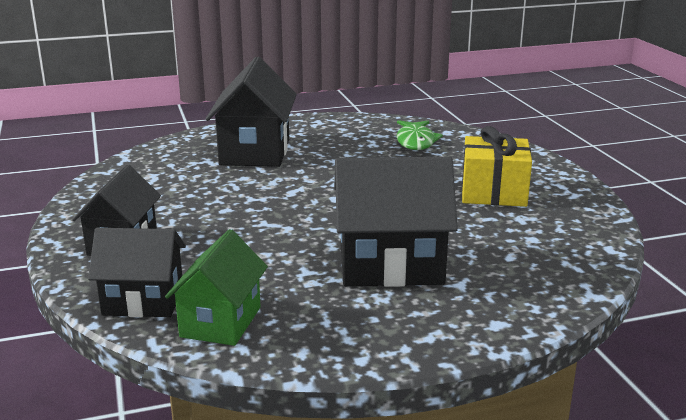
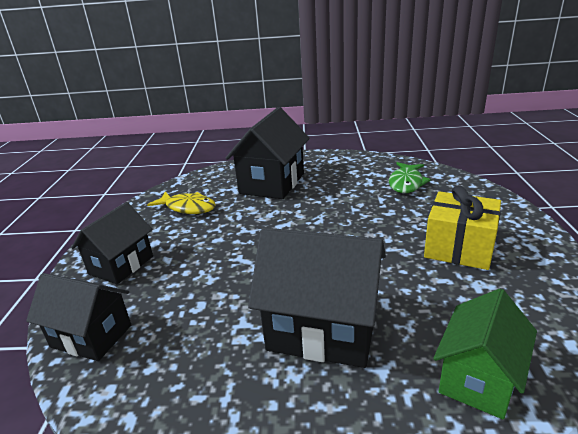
camera: 20 degrees right, 5 degrees up
(162, 184) = (188, 208): none -> yellow fish
(221, 322) = (133, 377): green house -> green house (478, 378)

